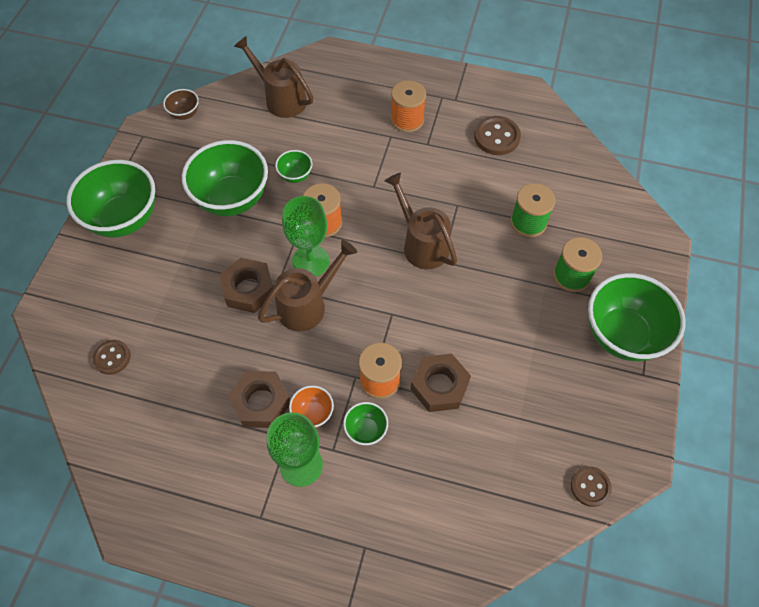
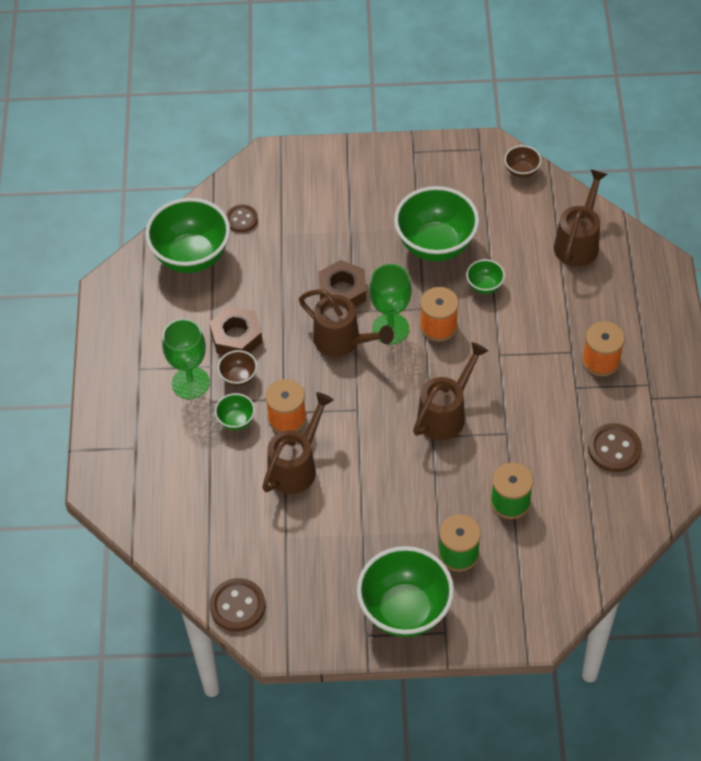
camera: 75 degrees right, 5 degrees down
(124, 219) = (380, 173): green bowl -> green bowl (191, 256)
(313, 413) = (238, 377): orange bowl -> brown bowl
(439, 386) = (296, 466): brown nut -> brown watering can
(590, 487) = (237, 606): brown button -> brown button, size x1.51

